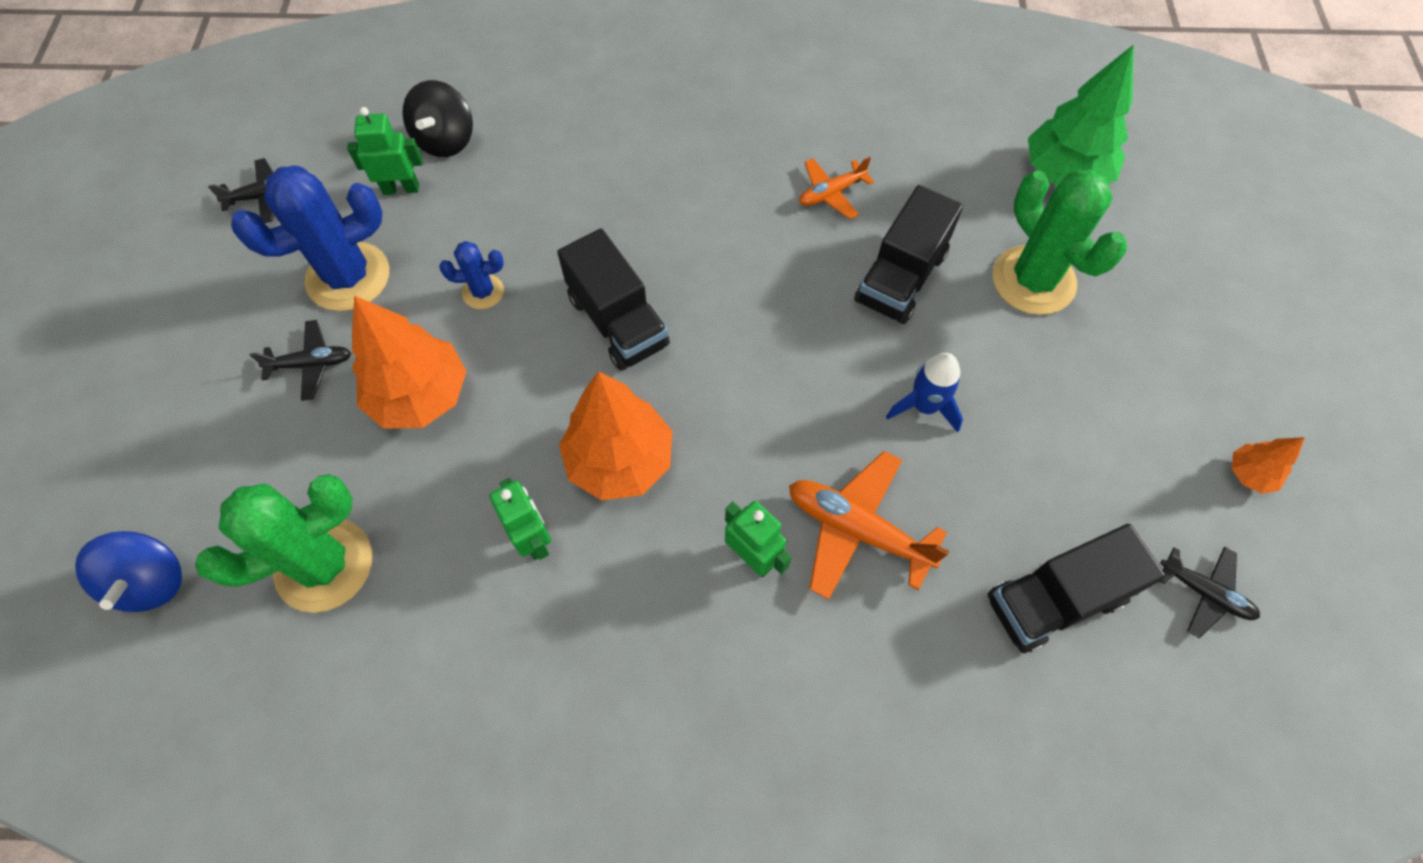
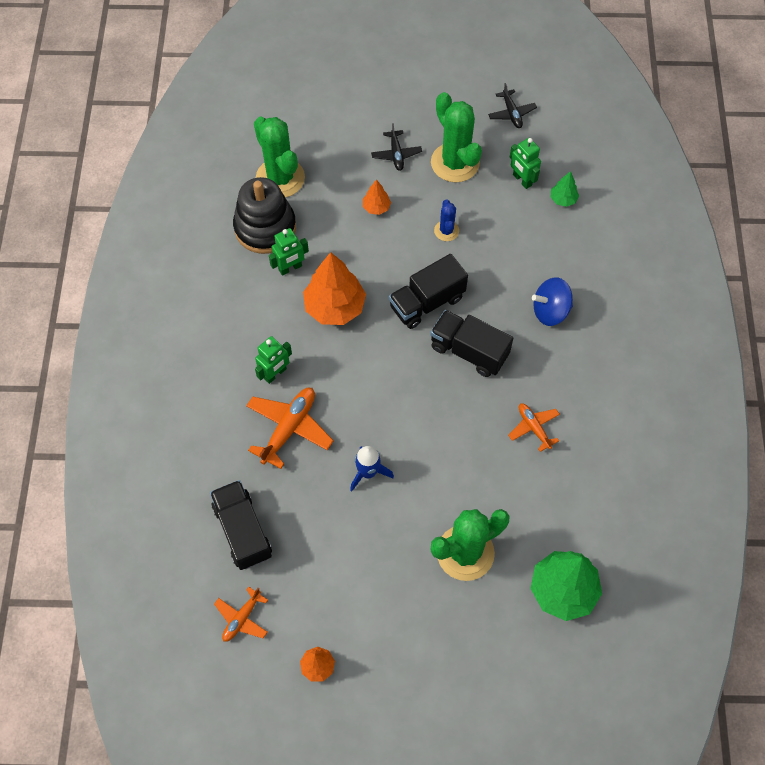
camera: 90 degrees right, 0 degrees up
(152, 581) = (275, 110): blue spinning top -> blue spinning top (550, 311)
(348, 277) = (455, 163): blue cactus -> green cactus
(401, 188) = (522, 180): green robot -> green robot turned 150 degrees clockwise
(420, 395) = (376, 207): orange tree -> orange tree, size x0.48
(437, 589) = (265, 228): none -> black stacking toy
(446, 140) = (563, 199): black spinning top -> green tree
(900, 278) = (464, 467): black truck -> black truck (469, 351)
(1204, 593) = (242, 618): black plane -> orange plane

